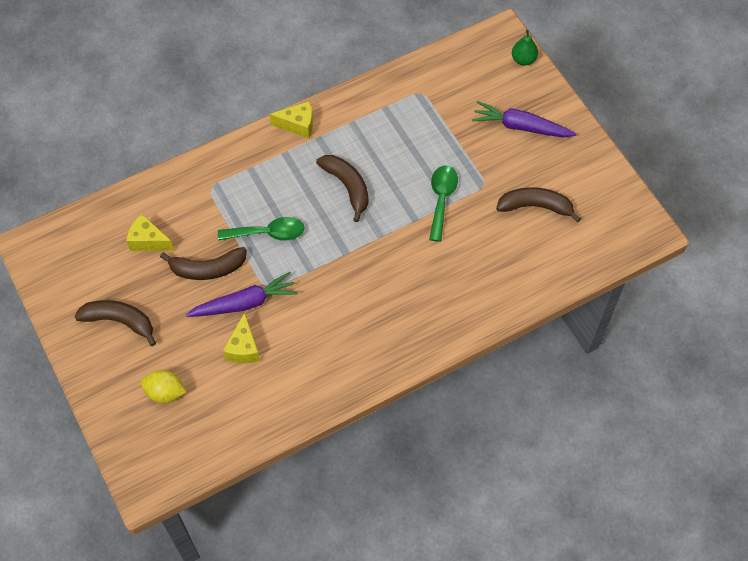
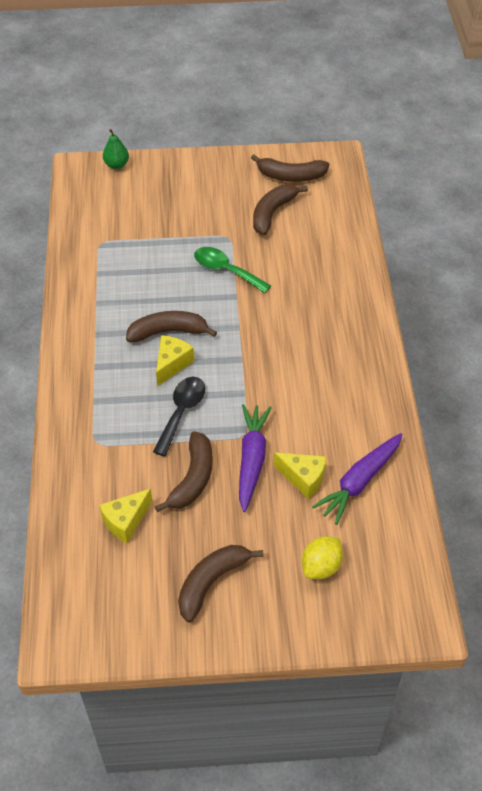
camera: 65 degrees left, 10 degrees down
(268, 233) = (181, 412): green spoon -> black spoon
(298, 125) = (70, 345): yellow cheese -> yellow cheese (172, 364)
(521, 127) = (185, 192): purple carrot -> purple carrot (359, 482)
(595, 202) = (290, 176): none -> brown banana

